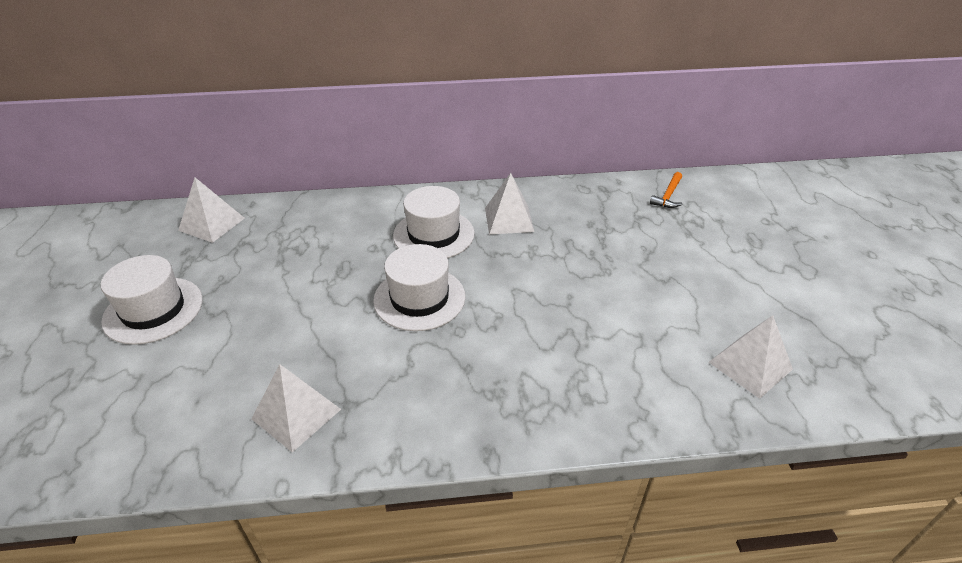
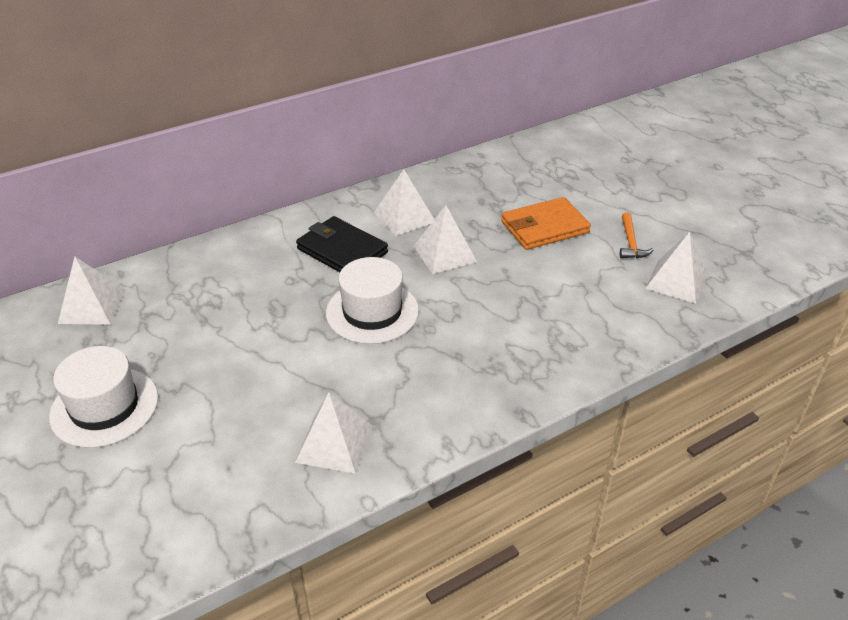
camera: 25 degrees left, 0 degrees up
(433, 234) = (342, 250): white hat -> black wallet
(522, 263) = (444, 253): none -> white pyramid
(637, 266) = (544, 227): none -> orange wallet
(668, 195) = (533, 157): orange hammer -> orange hammer (630, 242)

